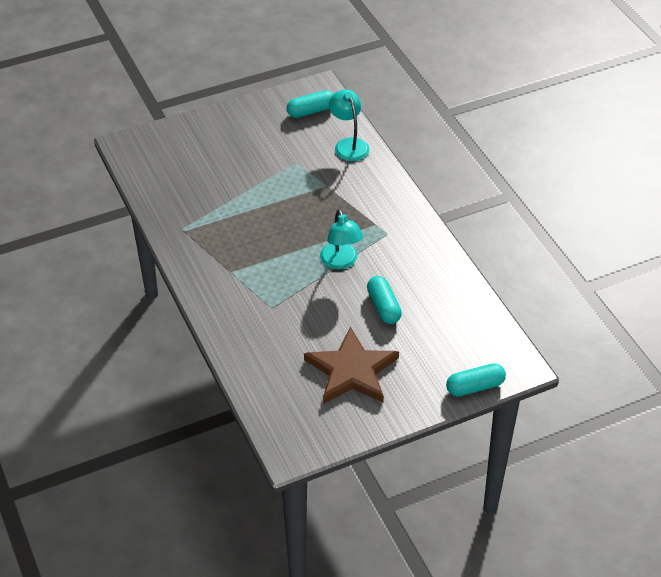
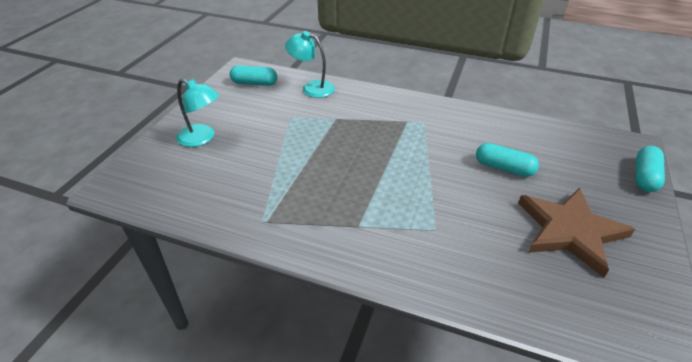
camera: 45 degrees left, 5 degrees down
(311, 111) = (254, 83): turquoise capsule -> turquoise capsule turned 75 degrees clockwise
(341, 262) = (426, 159): turquoise lamp -> turquoise lamp (202, 138)

